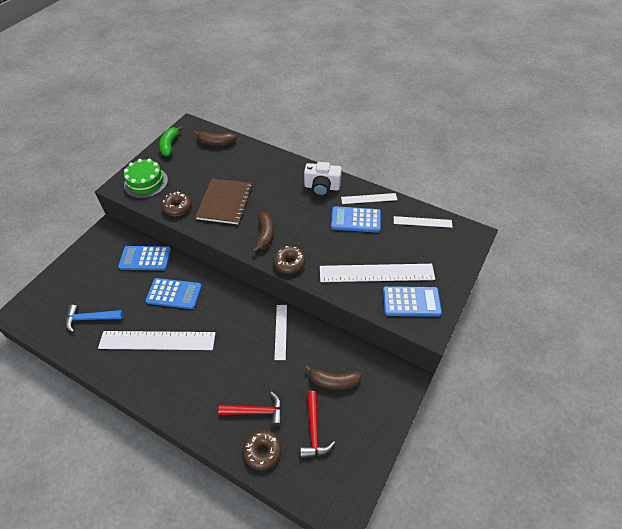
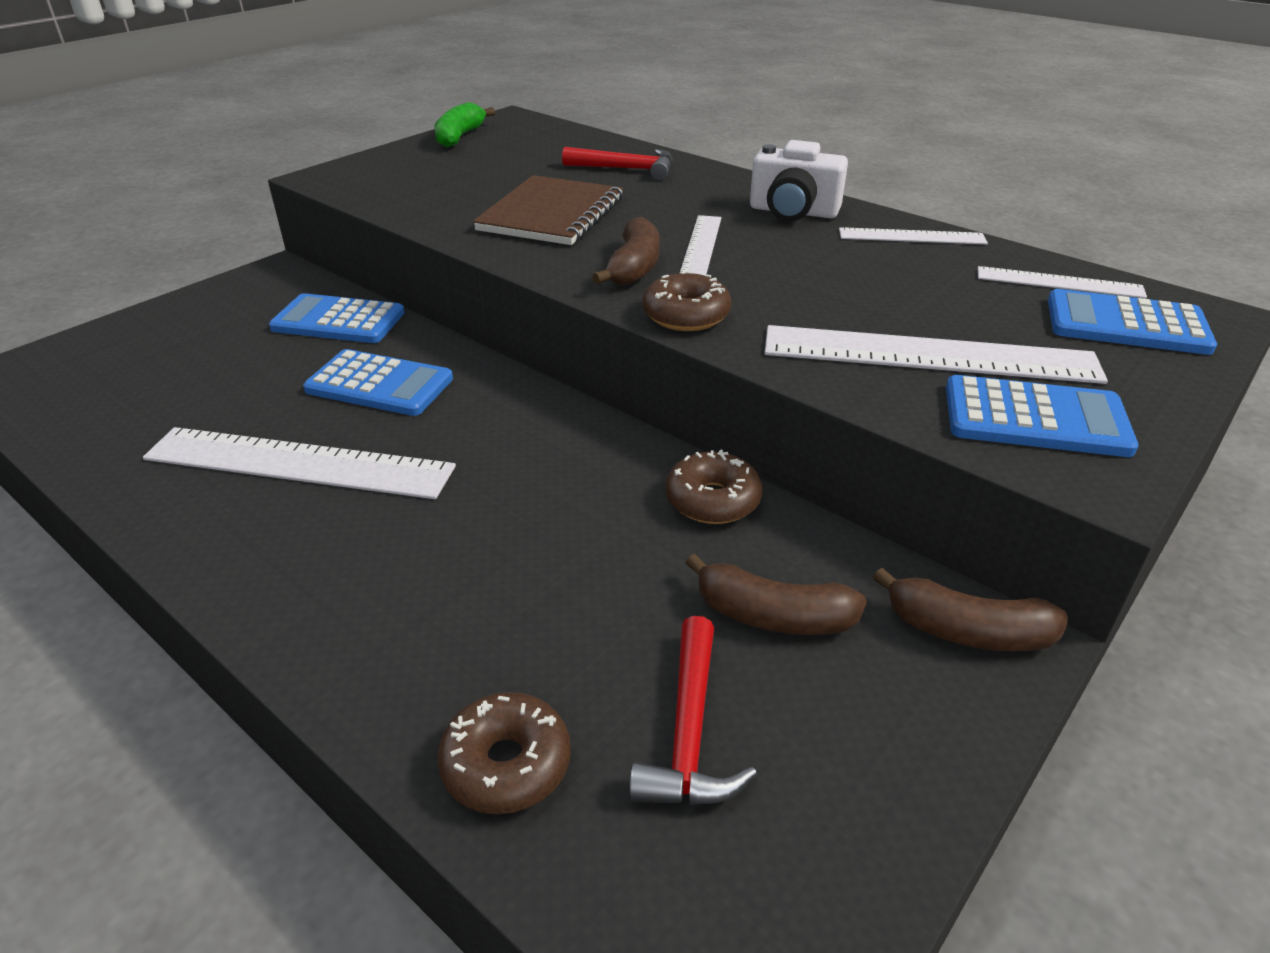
camera: 10 degrees right, 15 degrees down
(91, 318) = (159, 404): blue hammer -> none
(146, 182) = (385, 176): green cake -> none
(177, 207) = (438, 212): brown donut -> brown donut (712, 500)
(216, 143) = (561, 140): brown banana -> brown banana (967, 631)
(256, 411) = (515, 655): red hammer -> red hammer (626, 169)
(281, 331) = (635, 485): white ruler -> white ruler (701, 245)
(355, 220) = (874, 264): blue calculator -> blue calculator (1126, 324)

